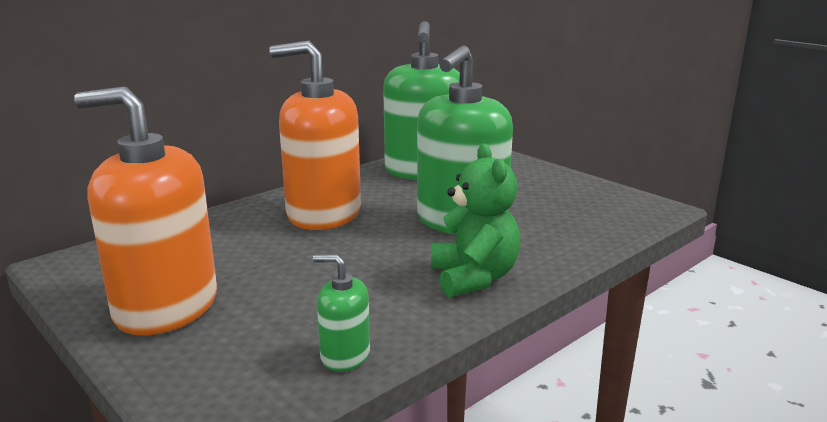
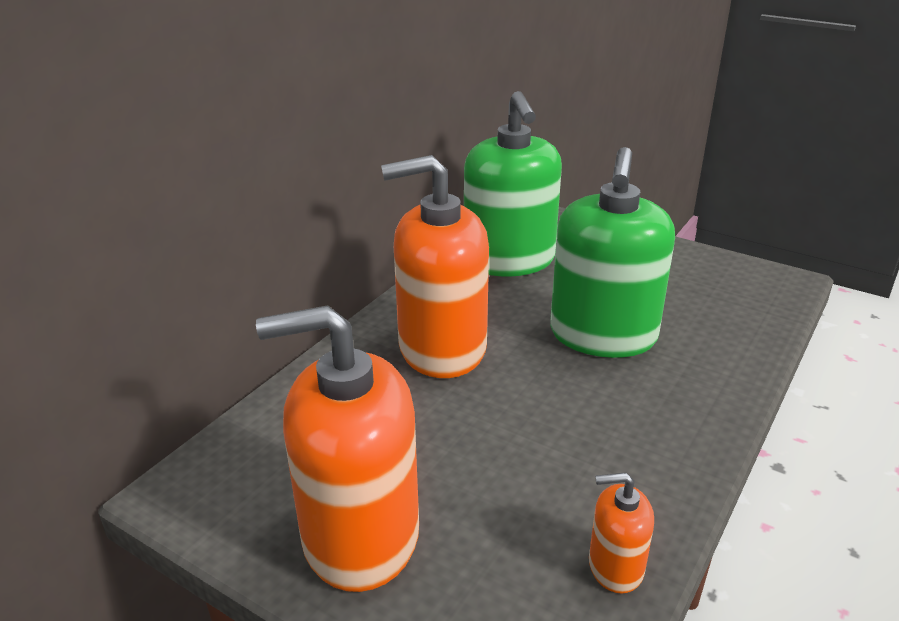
camera: 15 degrees left, 10 degrees up
(345, 356) = (615, 567): green soap dispenser -> orange soap dispenser
(474, 278) = (672, 420): green teddy bear -> none

